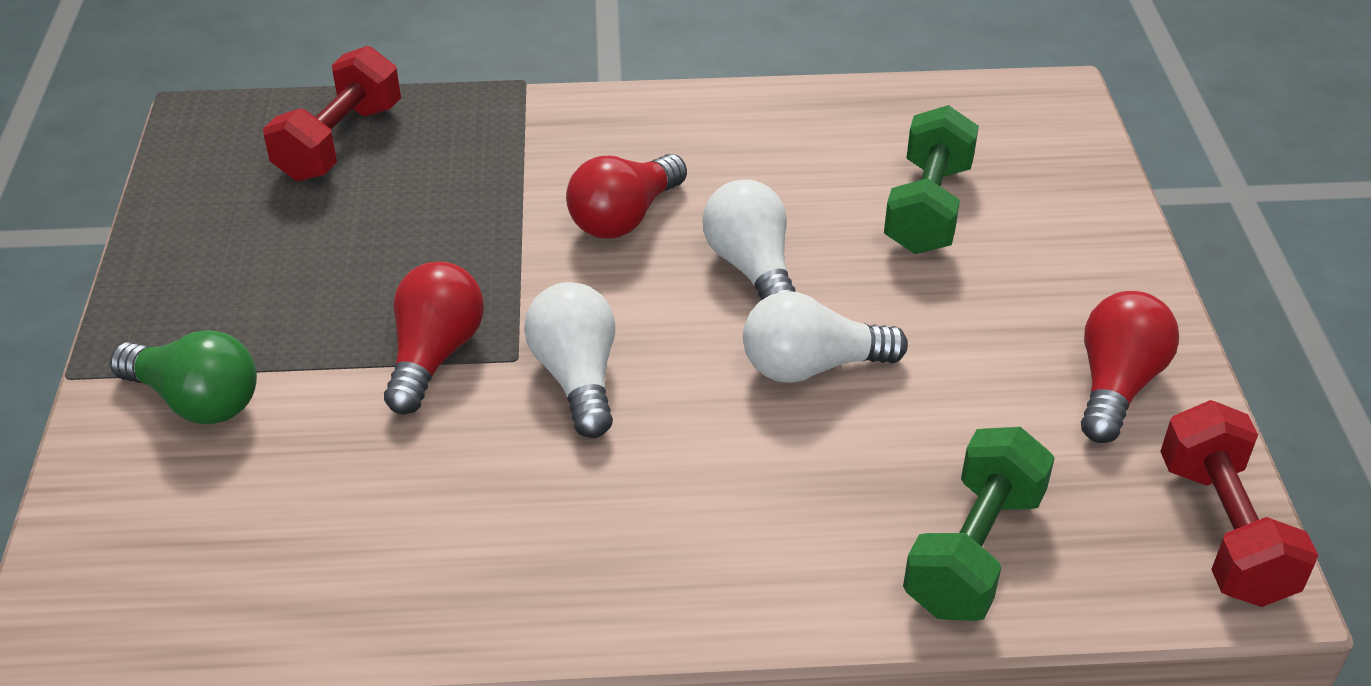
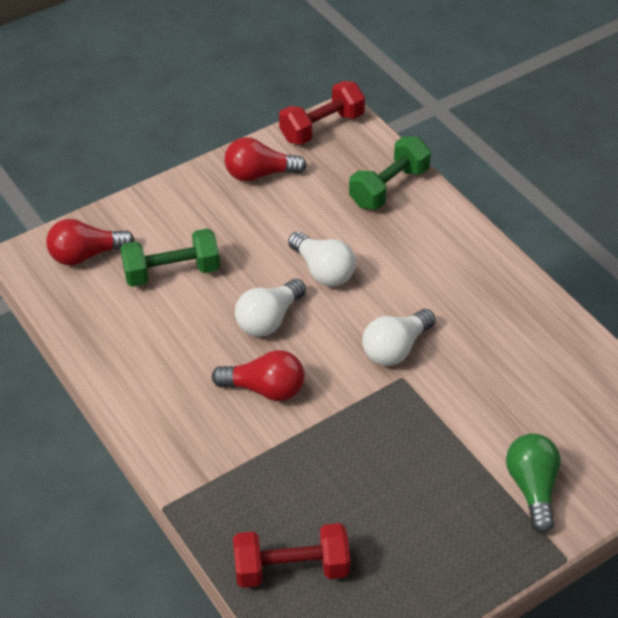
camera: 120 degrees left, 5 degrees up
(434, 355) = (425, 411): red light bulb -> red light bulb (86, 255)
(974, 551) = (389, 187): green dumbbell -> green dumbbell turned 45 degrees counterclockwise

